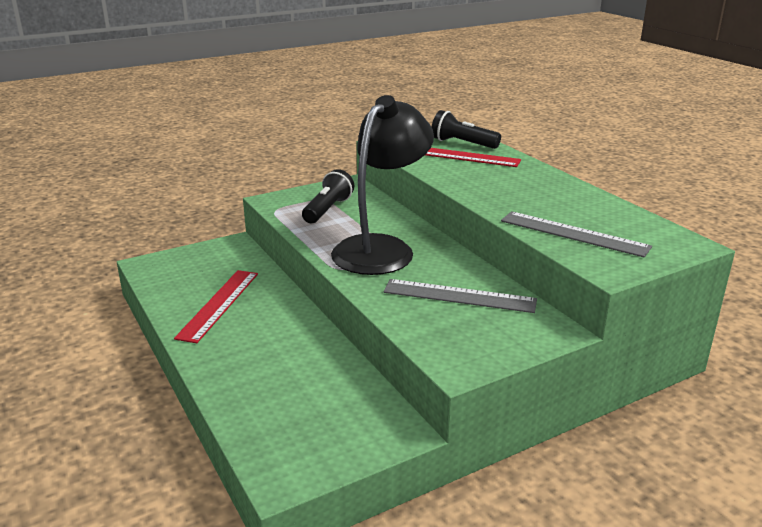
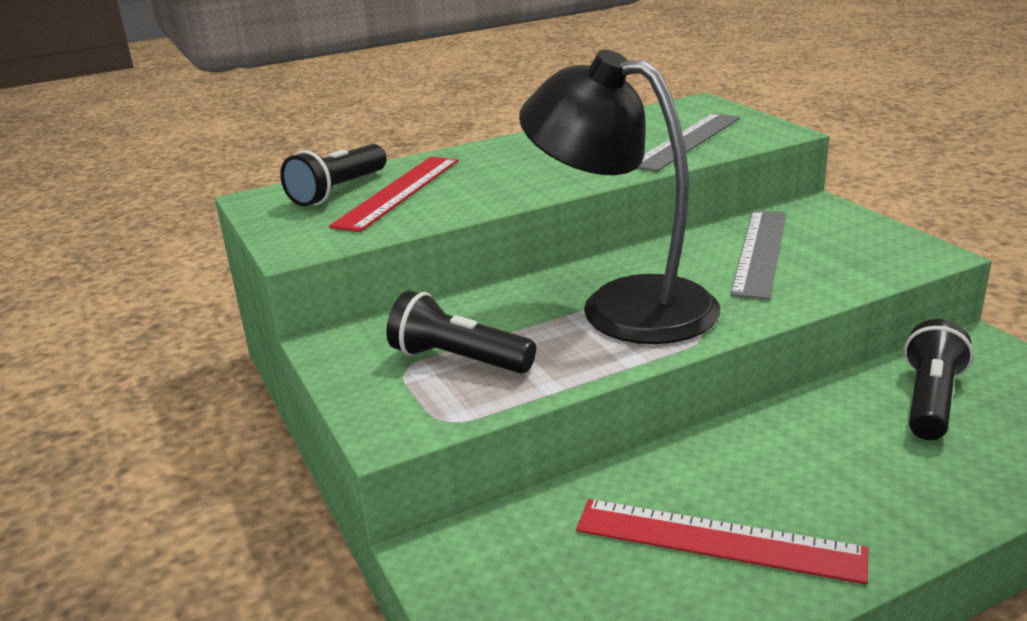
camera: 85 degrees left, 0 degrees up
(326, 390) = (930, 400): none -> black flashlight

